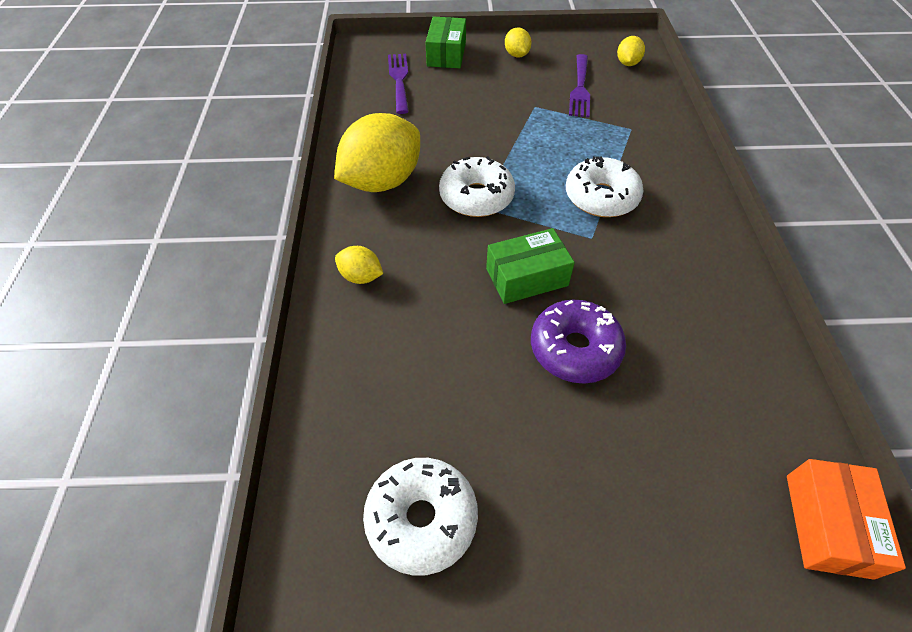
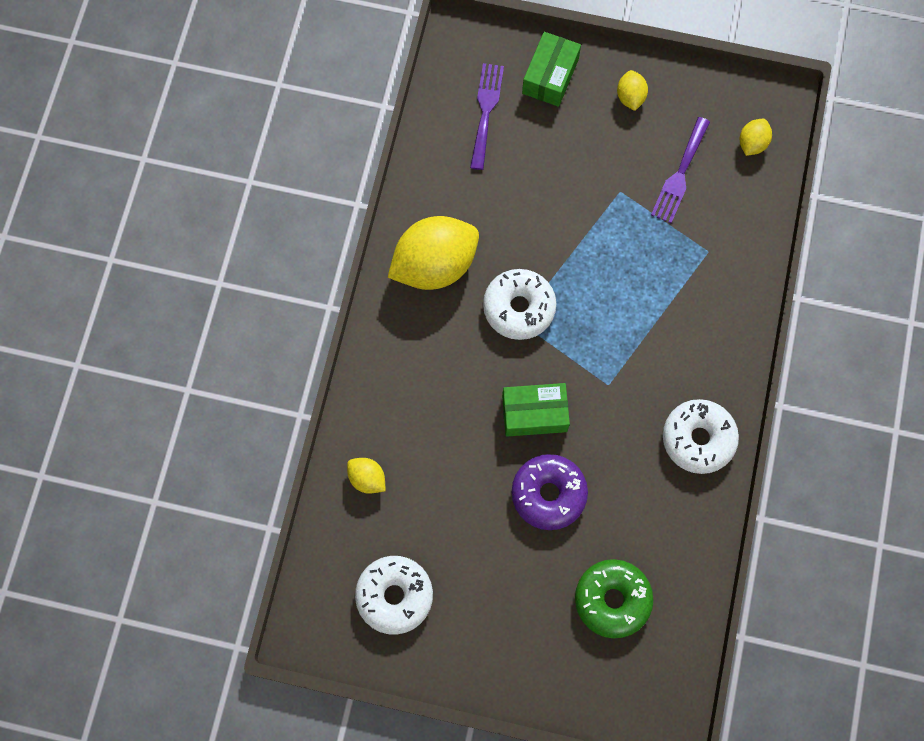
camera: 15 degrees right, 20 degrees up
(361, 277) = (393, 376): yellow lemon -> yellow lemon (367, 478)
(601, 197) = (637, 338): white donut -> white donut (698, 439)
(705, 447) = (612, 600): none -> green donut
(827, 525) = (668, 674): orange box -> none

